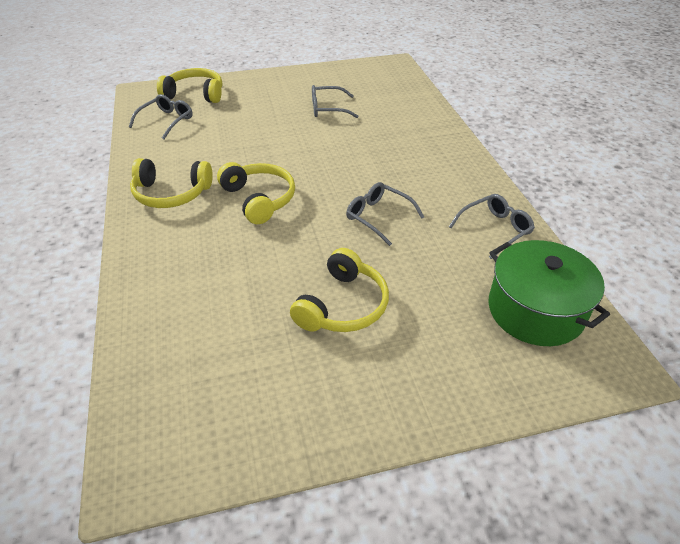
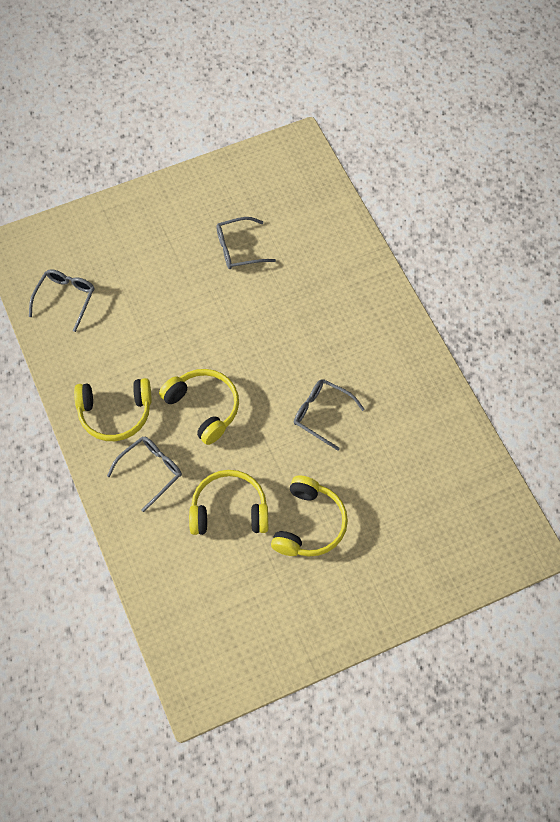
camera: 10 degrees left, 20 degrees up
(195, 94) = (79, 243): yellow headphones -> yellow headphones (229, 510)
(495, 229) = (430, 414): grey glasses -> grey glasses (151, 471)
(535, 310) = (465, 503): green pot -> none

